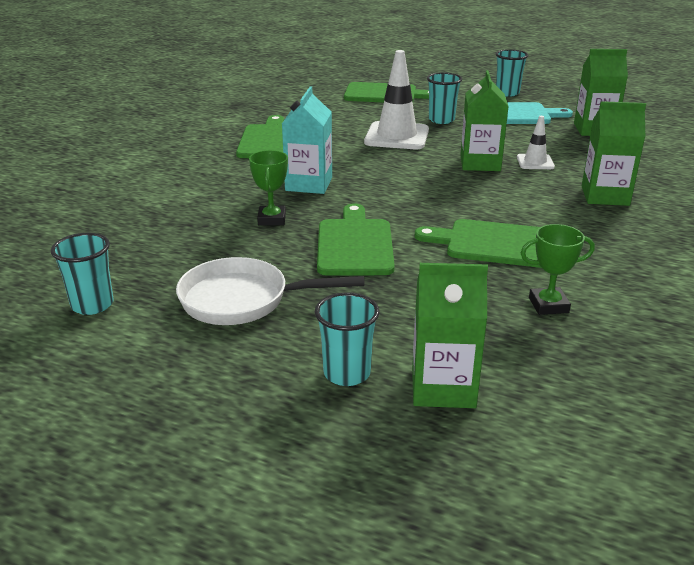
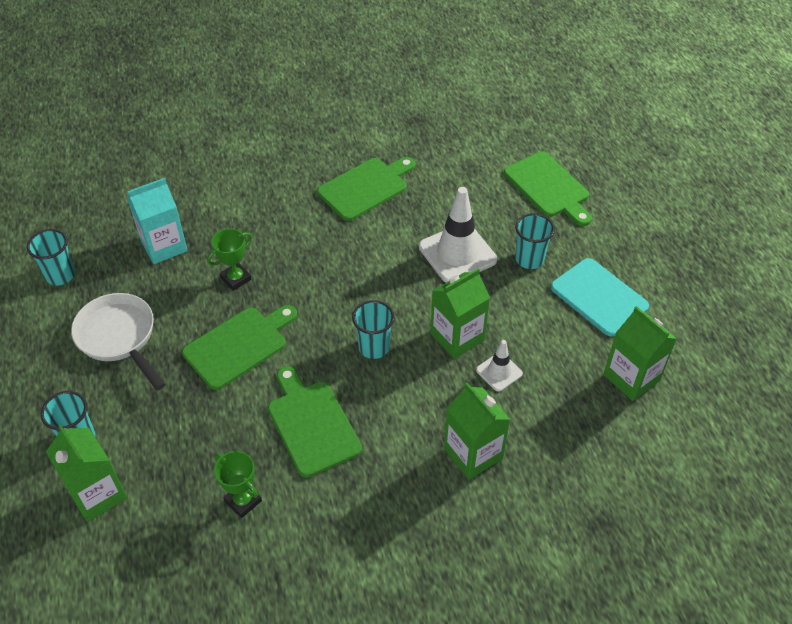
camera: 50 degrees right, 20 degrees up
(309, 184) = (310, 260): turquoise carton -> turquoise carton (164, 246)
(507, 93) = (659, 266): turquoise cup -> turquoise cup (374, 347)

